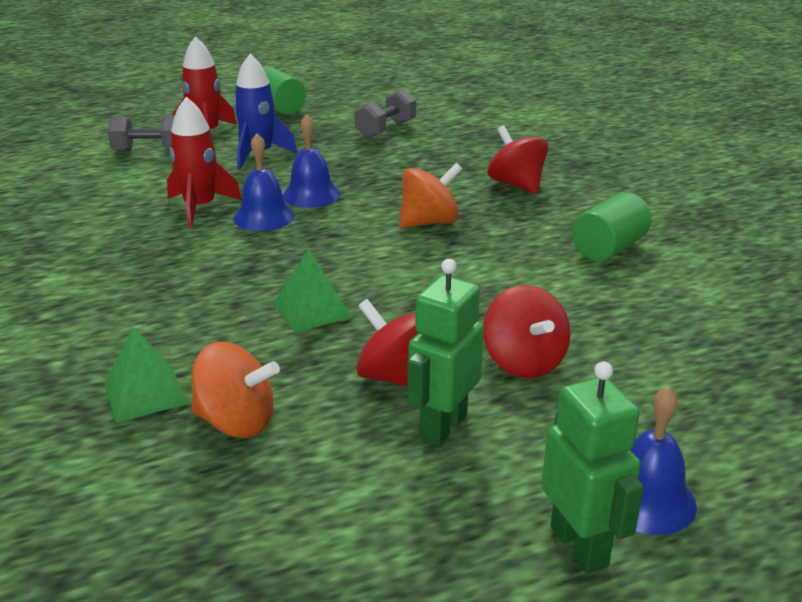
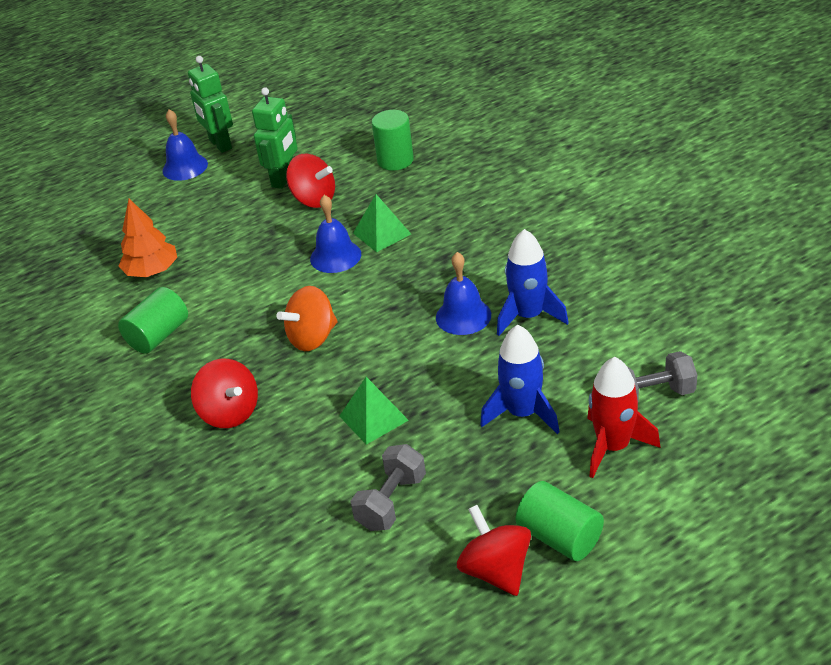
camera: 175 degrees right, 10 degrees up
(145, 393) = (455, 164): green pyramid -> green pyramid (373, 418)
(200, 208) = (528, 316): red rocket -> blue rocket
(236, 422) = (395, 160): orange spinning top -> green cylinder
(311, 195) = (433, 355): blue bell -> blue bell (335, 256)
(523, 362) = (238, 223): red spinning top -> red spinning top (496, 571)
(643, 317) = (152, 271): none -> orange tree

